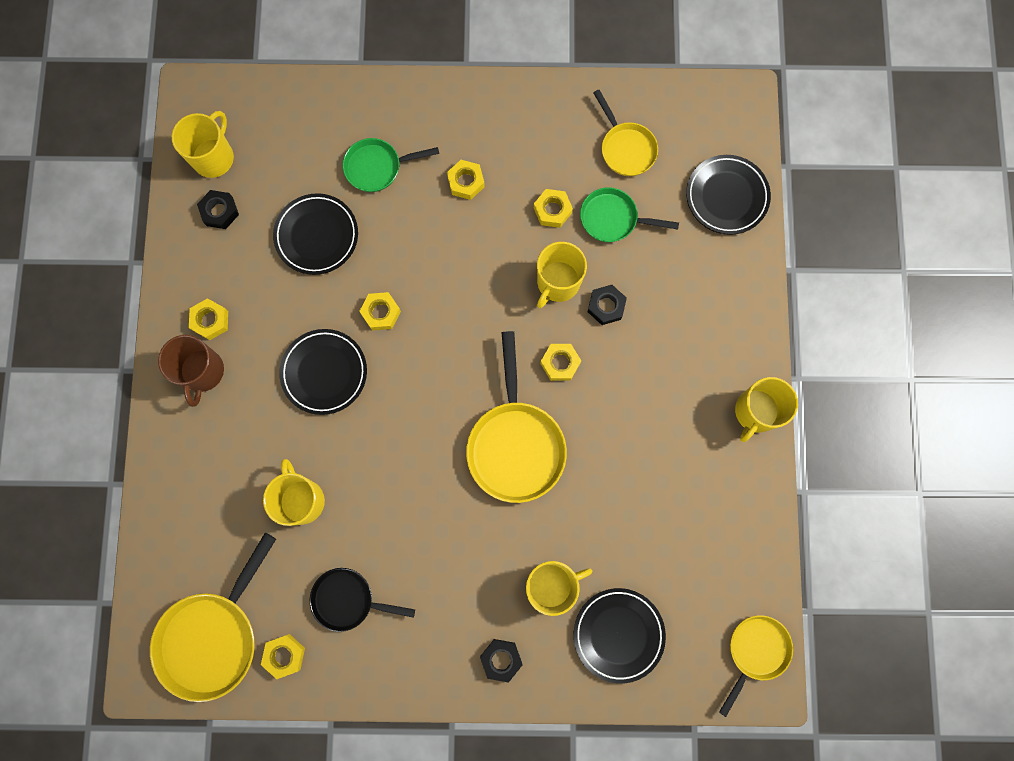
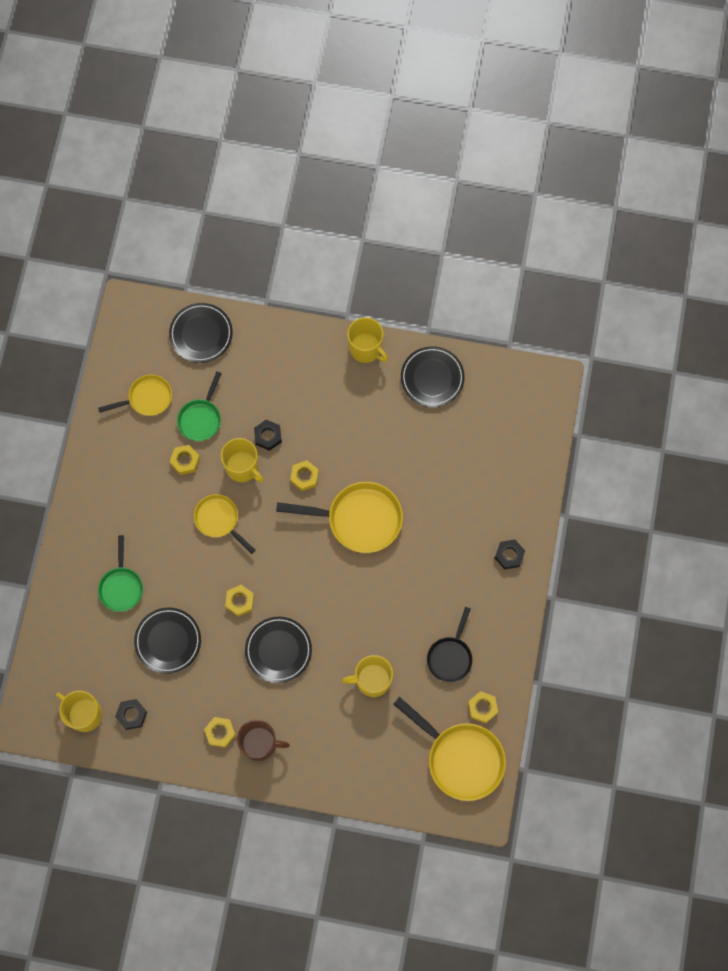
camera: 80 degrees left, 5 degrees down
(466, 182) = (148, 521): yellow nut -> none
(551, 585) = (463, 512): yellow mug -> none
(618, 634) = (505, 472): black plate -> black plate (432, 378)
(755, 651) = (530, 384): yellow pan -> yellow pan (219, 520)

